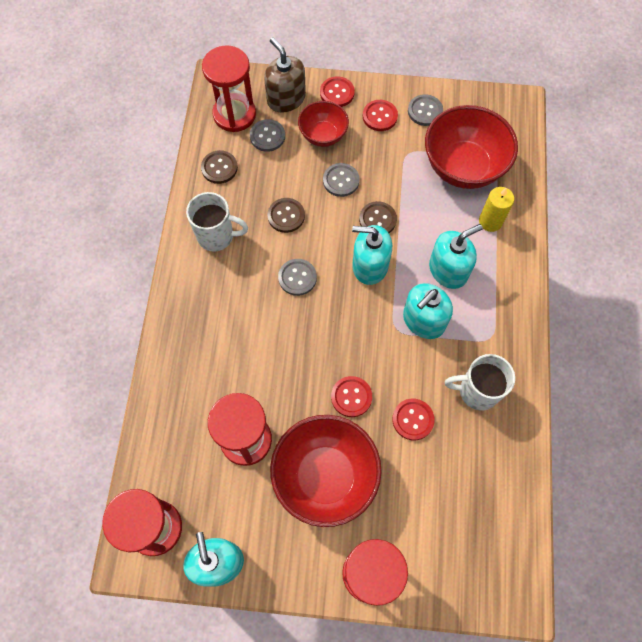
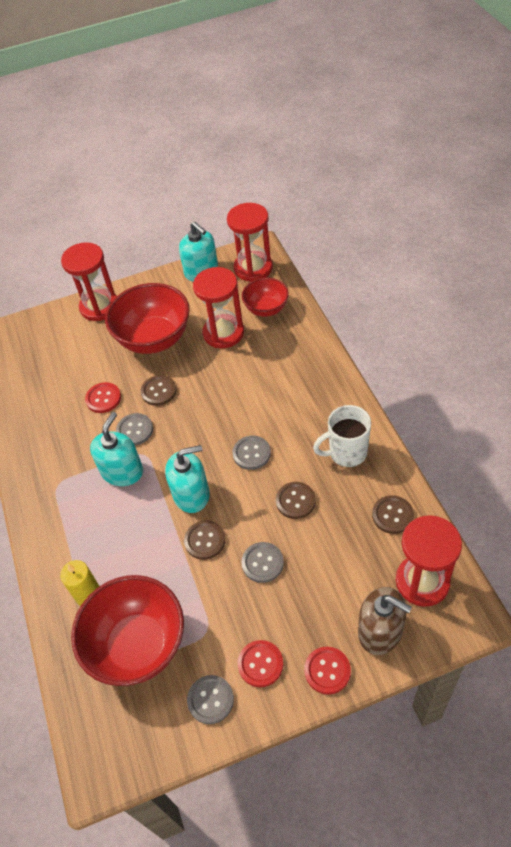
camera: 160 degrees right, 15 degrees down
(267, 136) = (369, 574): grey button -> grey button (135, 430)
(323, 135) = (311, 606): red bowl -> red bowl (266, 309)
(351, 397) = (158, 391): red button -> brown button
(448, 270) = (115, 525): turquoise soap dispenser -> none
(477, 391) = (57, 440): white mug -> none

